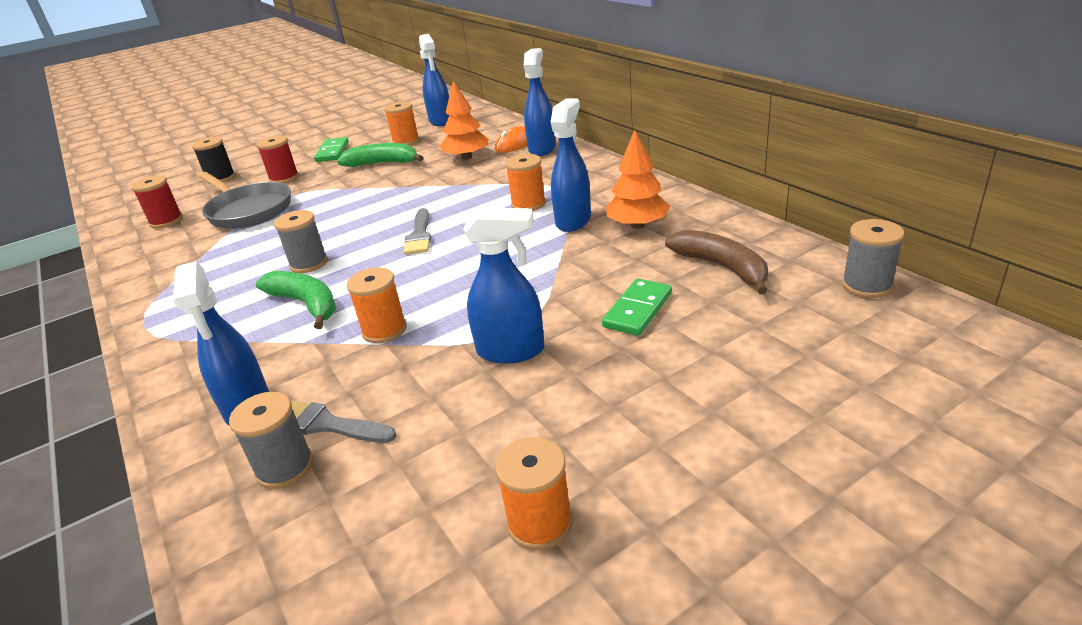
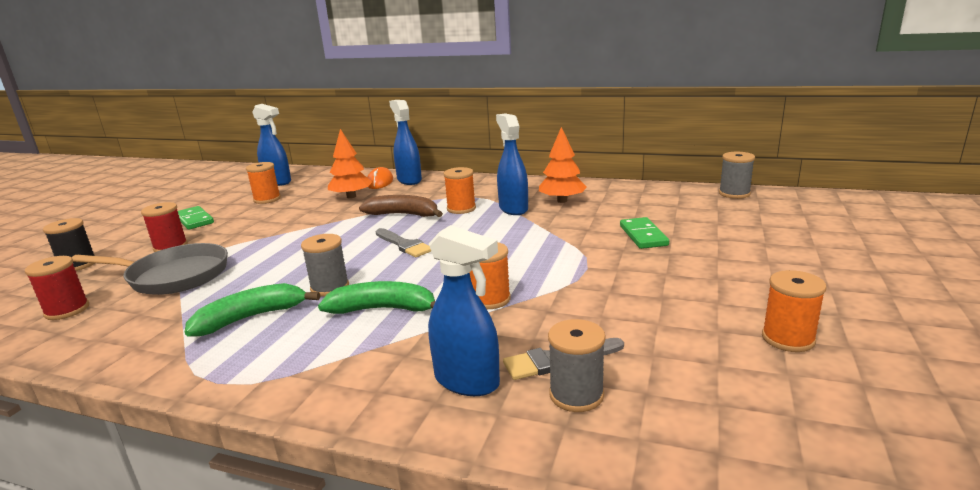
camera: 40 degrees left, 10 degrees down
(383, 163) = (271, 215): green banana -> green banana (251, 318)
(511, 351) = (607, 277): blue spray bottle -> none
(722, 267) = (651, 206): brown banana -> brown banana (403, 215)

